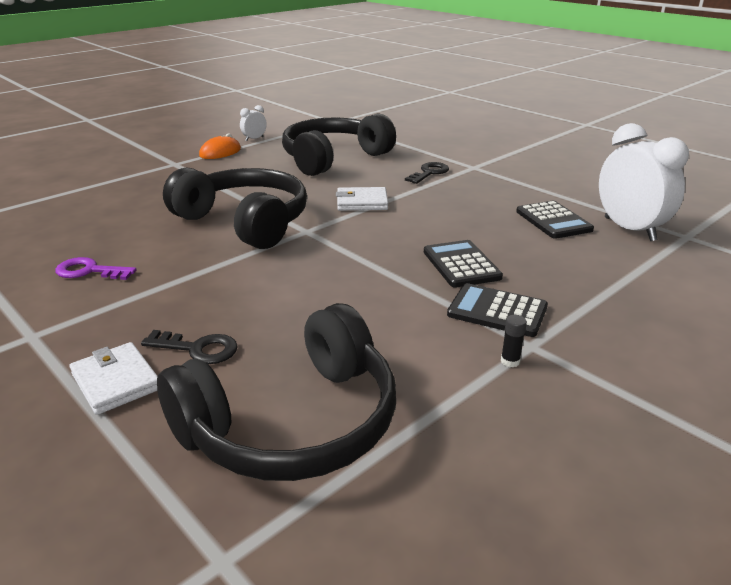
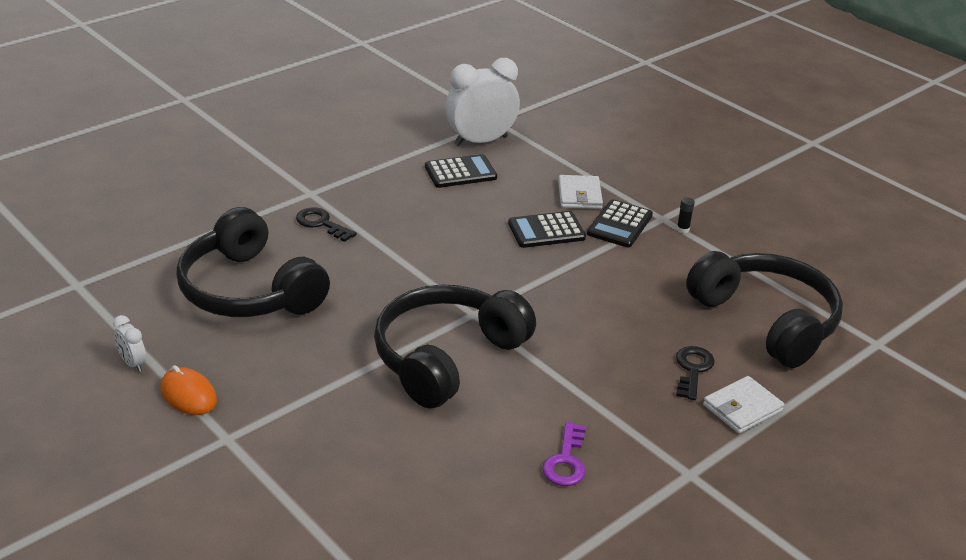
camera: 90 degrees left, 5 degrees up
(362, 202) = (402, 275): white wallet -> white wallet (579, 195)

